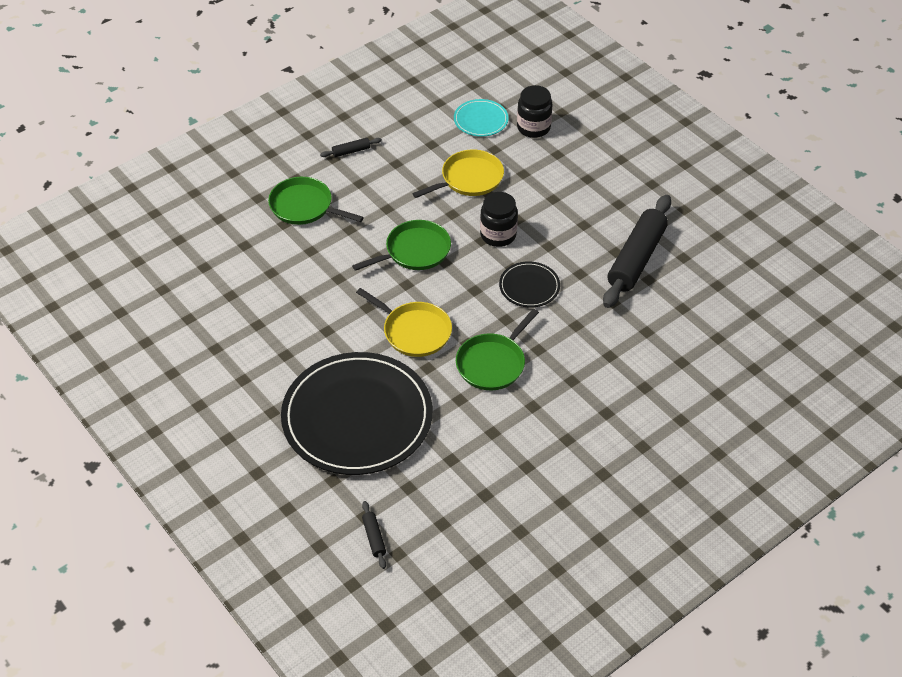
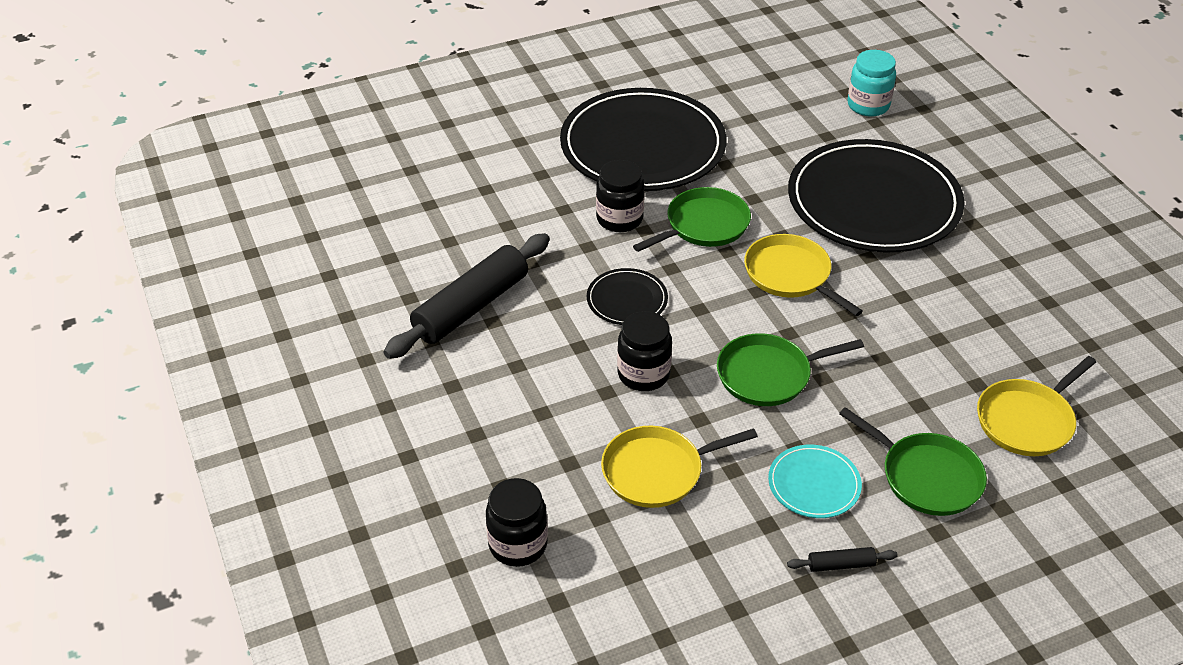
camera: 165 degrees left, 5 degrees down
(238, 254) = (1027, 420): none -> yellow pan
(374, 538) = (868, 105): black rolling pin -> turquoise jar
(481, 120) = (601, 580): turquoise plate -> turquoise plate (814, 484)
(561, 355) = (619, 219): none -> black jar
(571, 438) = (643, 146): none -> black plate

